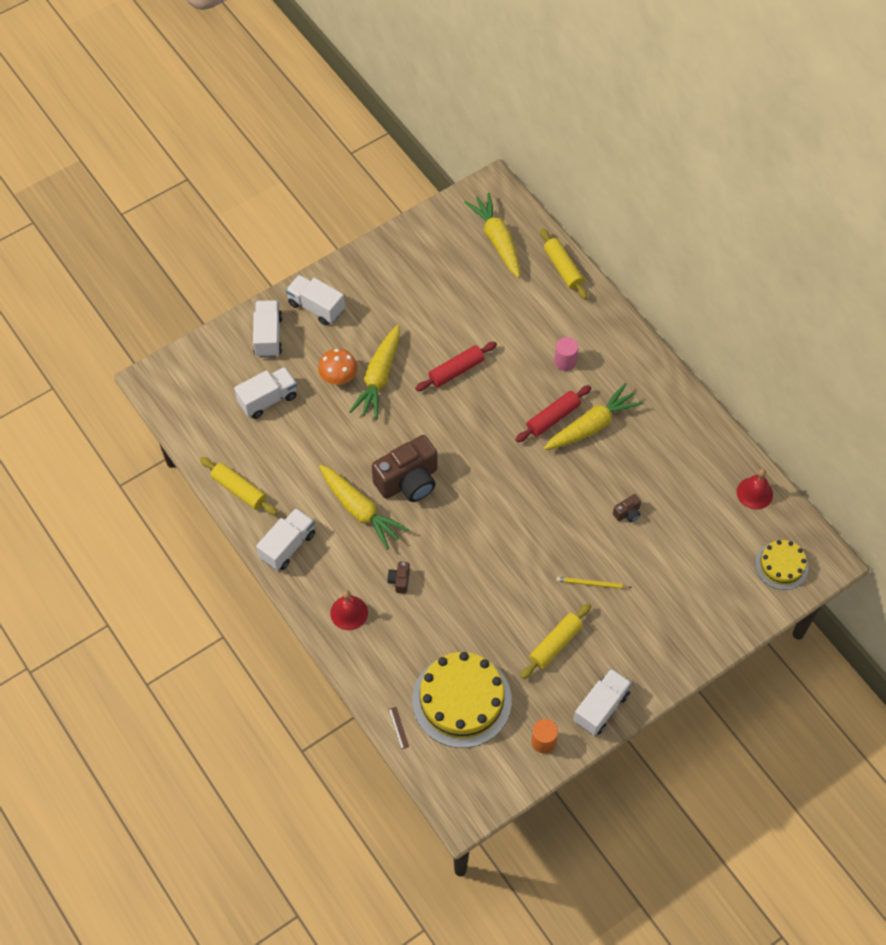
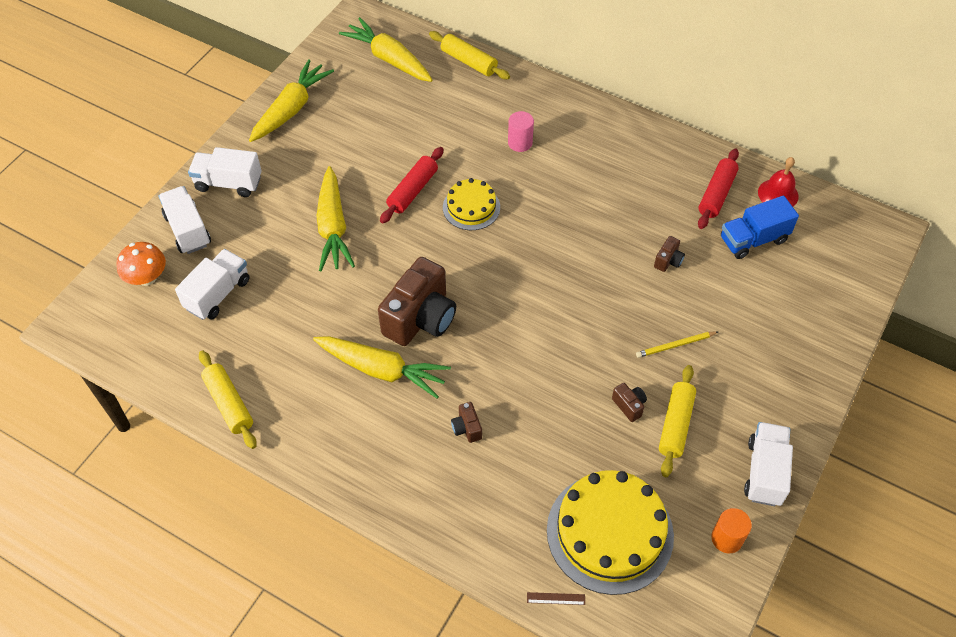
camera: 25 degrees left, 5 degrees down
(239, 490) = (229, 403): yellow rolling pin -> yellow rolling pin turned 45 degrees clockwise
(287, 546) = (317, 443): white truck -> none
(338, 377) = (288, 242): orange mushroom -> orange mushroom (147, 278)
(349, 612) = (427, 488): red bell -> none
(398, 728) = (556, 598): brown ruler -> brown ruler turned 45 degrees counterclockwise
(529, 615) = (629, 406): none -> brown camera
(553, 418) = (538, 199): red rolling pin -> red rolling pin (716, 194)
(592, 426) = (582, 191): yellow carrot -> yellow carrot (291, 109)
(708, 524) = (753, 240): none -> blue truck
(781, 565) = (848, 251): yellow cake -> yellow cake (471, 207)

